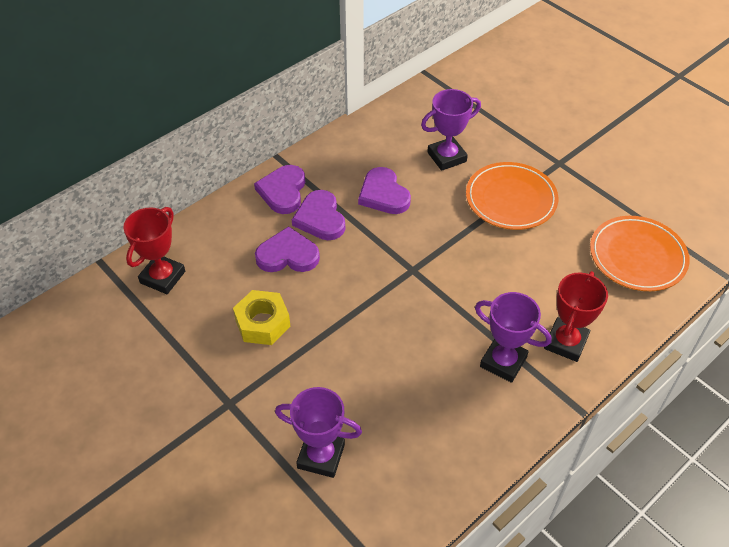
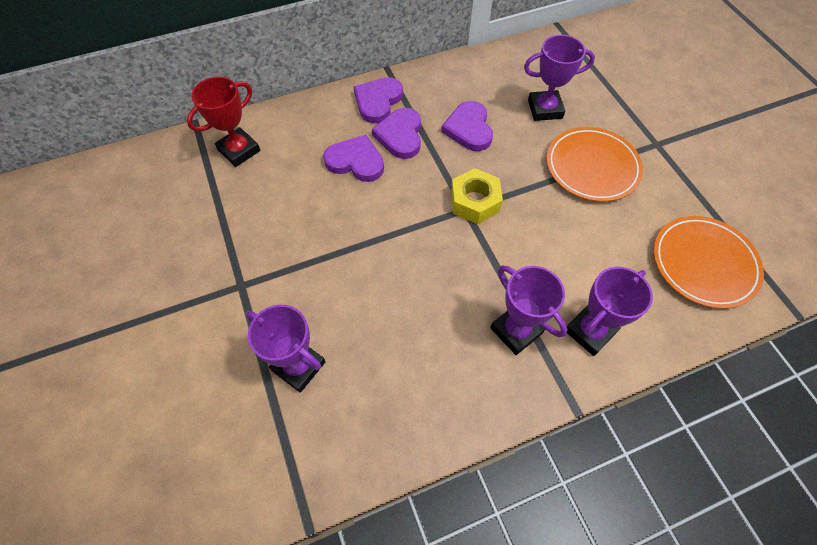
camera: 20 degrees right, 10 degrees up
(262, 323) = (304, 219): yellow nut -> yellow nut (475, 202)
(566, 342) = (590, 331): red trophy -> purple trophy

